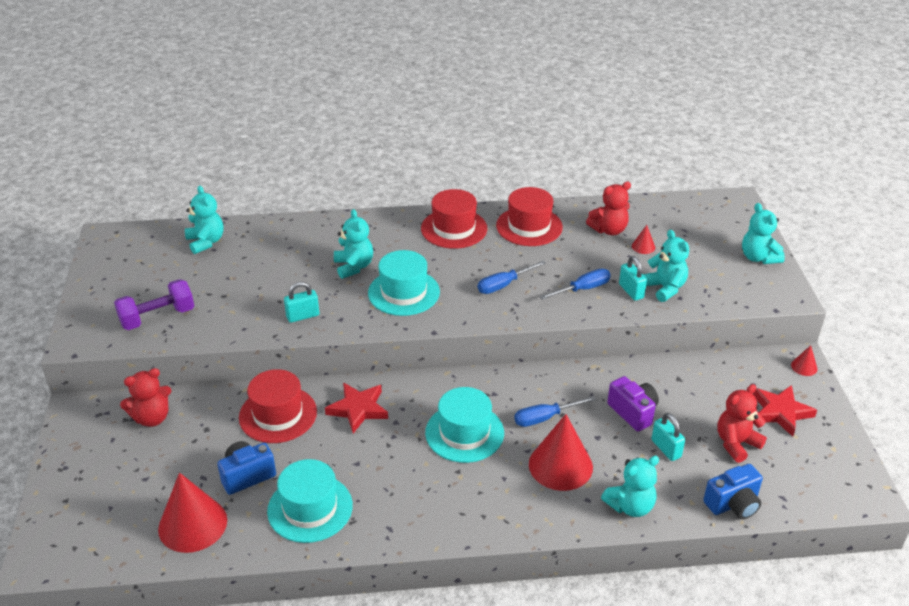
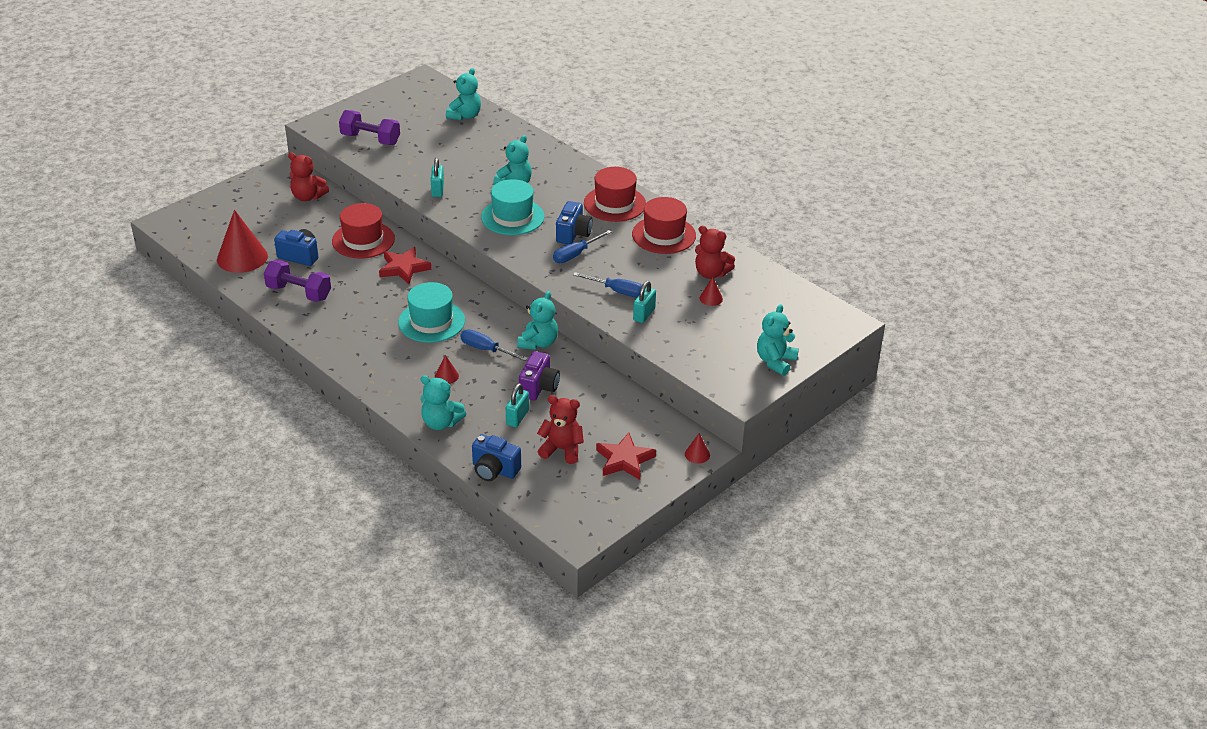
camera: 50 degrees right, 0 degrees up
(303, 316) = (437, 190): turquoise padlock -> turquoise padlock turned 60 degrees clockwise
(310, 508) = (299, 293): turquoise hat -> purple dumbbell
(471, 271) = (573, 234): none -> blue camera
(504, 285) = (576, 254): blue screwdriver -> blue screwdriver turned 60 degrees counterclockwise
(560, 465) = (446, 376): red cone -> red cone, size x0.44
(665, 288) = (669, 329): turquoise teddy bear -> turquoise teddy bear (538, 343)

